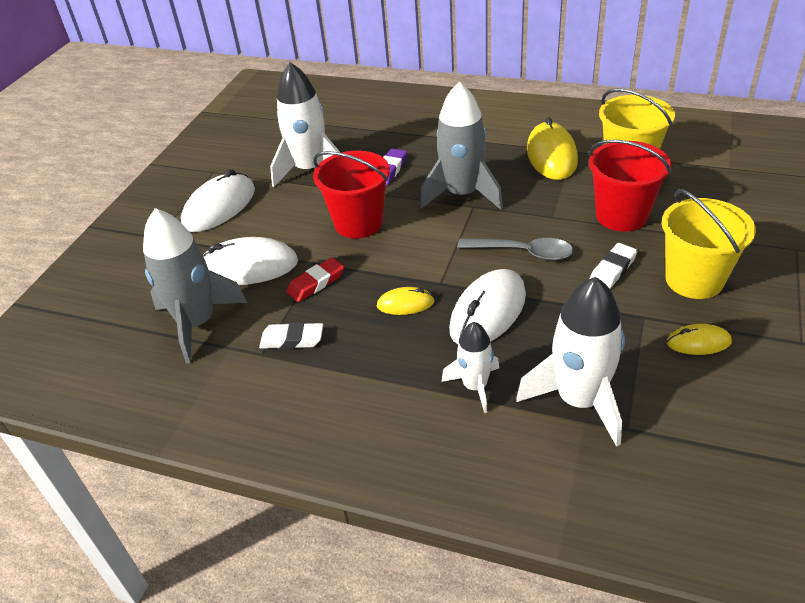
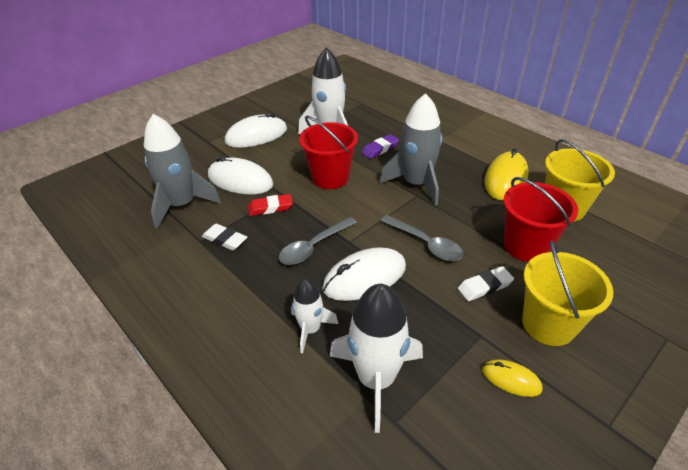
camera: 25 degrees right, 0 degrees up
(405, 304) = (314, 246): yellow mouse -> grey spoon

